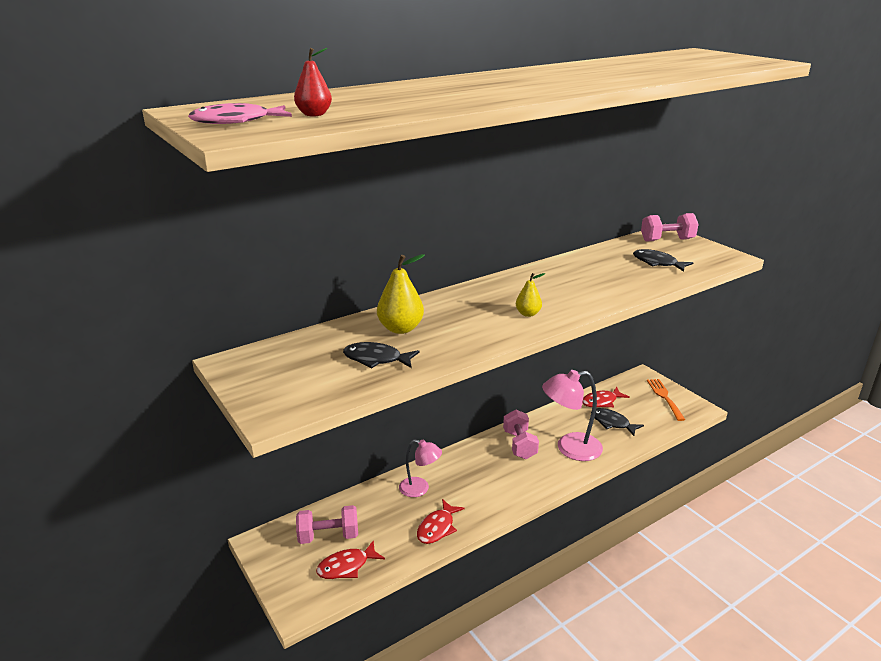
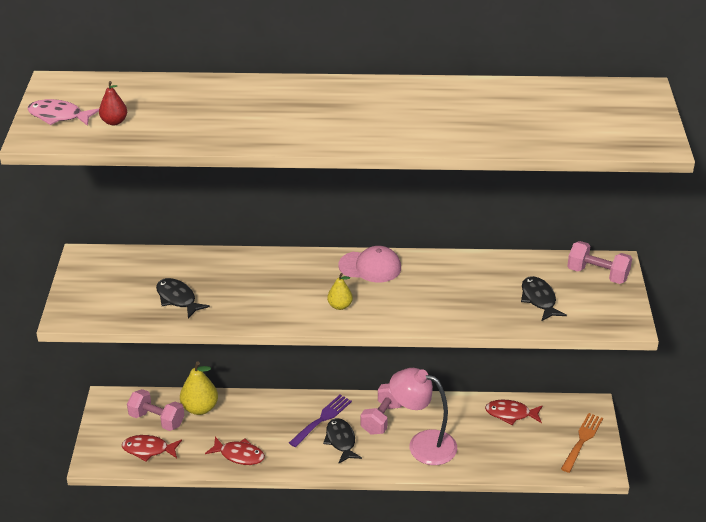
camera: 35 degrees right, 10 degrees up
(401, 328) = (226, 277): yellow pear -> yellow pear (200, 408)
(420, 489) = (258, 416): pink lamp -> none
(437, 528) = (239, 455): red fish -> red fish turned 135 degrees counterclockwise
(475, 466) = (322, 419): none -> purple fork
(511, 284) = (370, 267): none -> pink cap
(612, 423) = (493, 440): black fish -> black fish (341, 441)

